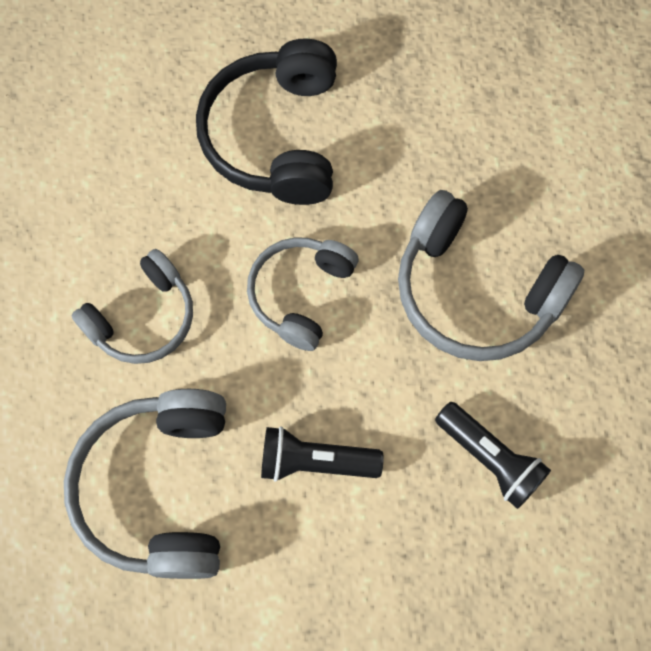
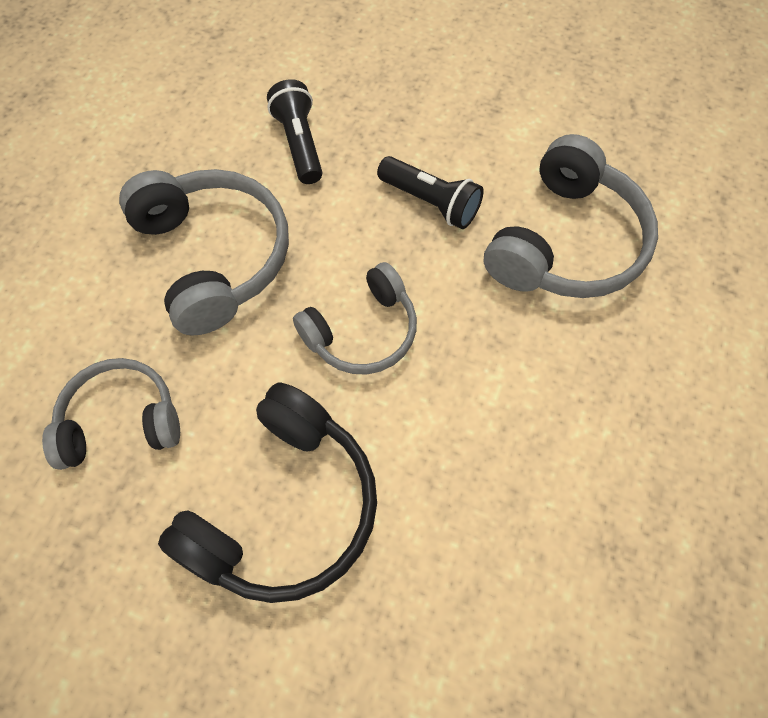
camera: 150 degrees left, 5 degrees down
(143, 318) = (519, 385): grey headphones -> grey headphones (121, 421)

